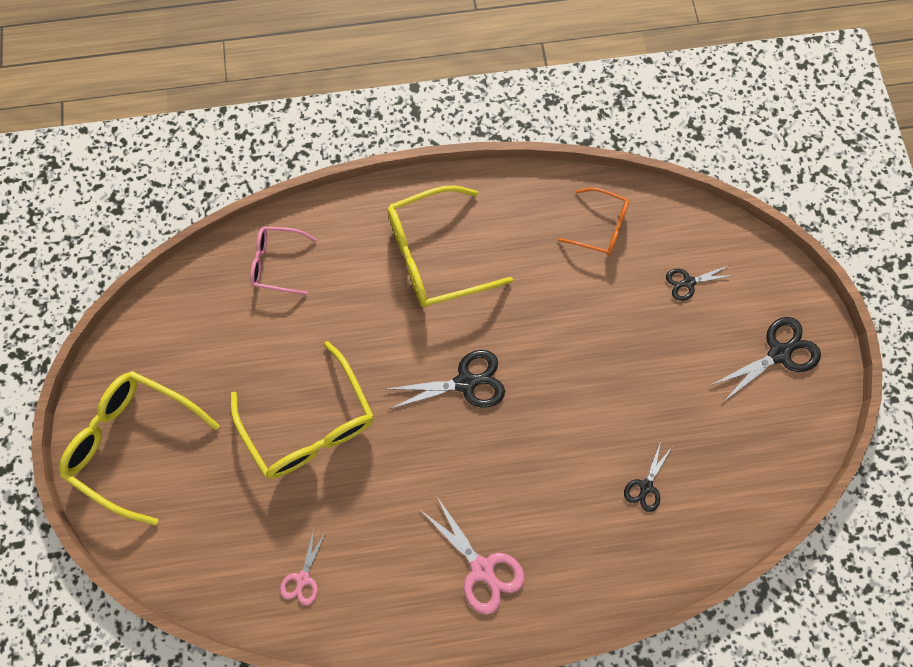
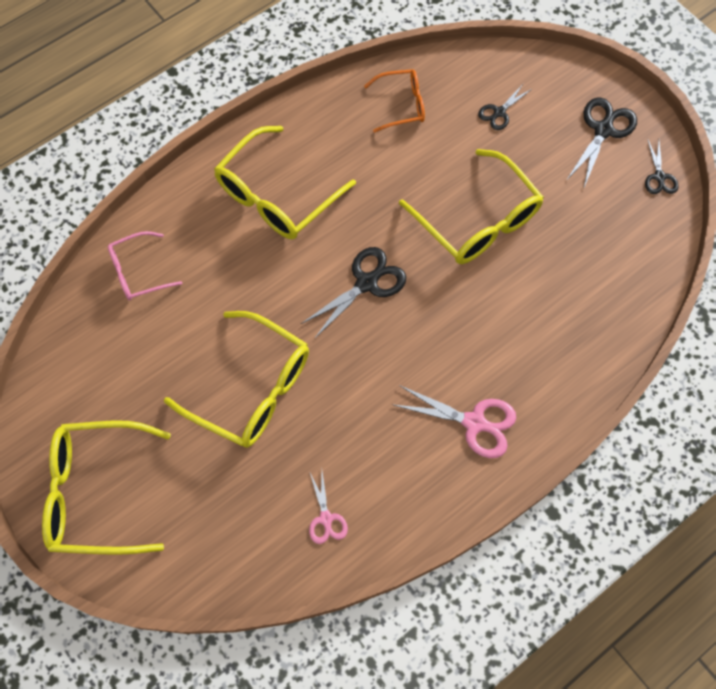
camera: 30 degrees left, 5 degrees down
(602, 378) = (477, 220): none -> yellow glasses
(646, 486) = (565, 285): black scissors -> black scissors (659, 177)

